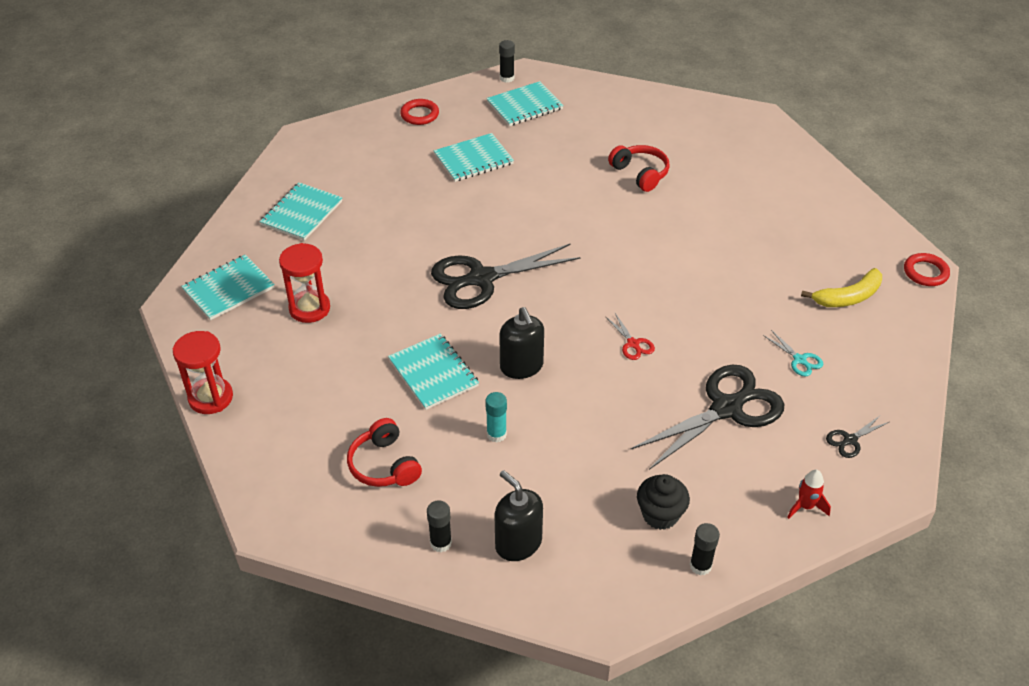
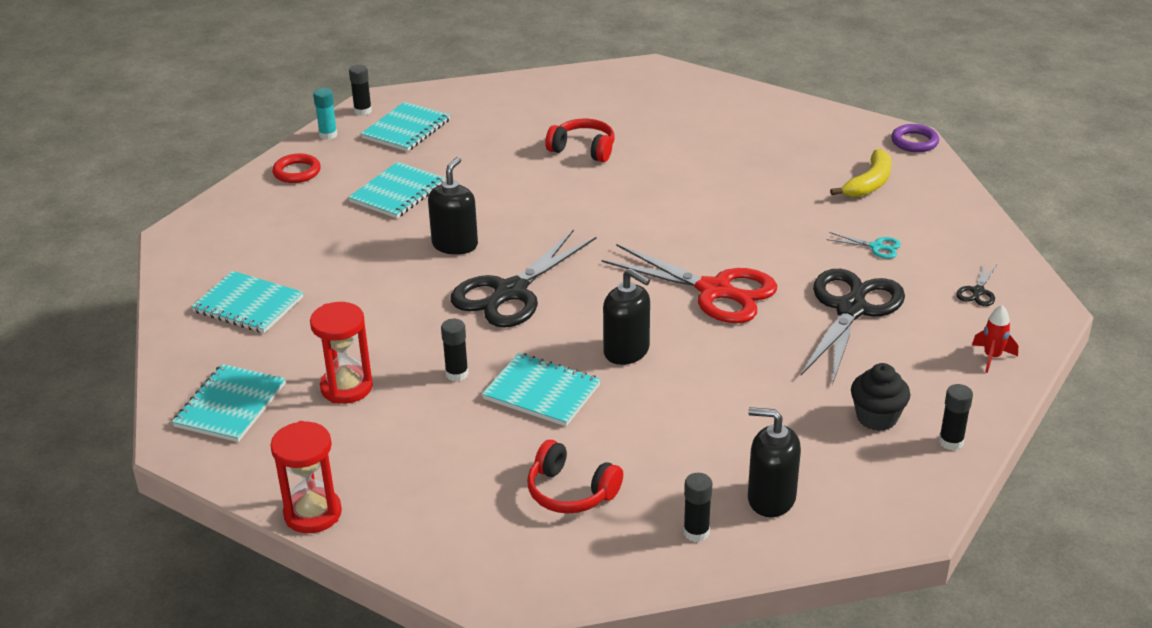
camera: 30 degrees left, 10 degrees down
(302, 213) = (248, 305): turquoise notebook -> turquoise notebook turned 60 degrees counterclockwise
(389, 331) = (457, 374): none -> black glue stick
(476, 221) = (455, 244): none -> black soap dispenser
(496, 434) = (659, 418): turquoise glue stick -> turquoise glue stick (328, 135)
(633, 344) = (716, 291): red scissors -> red scissors, size x2.39
(925, 272) = (914, 142): red ring -> purple ring

